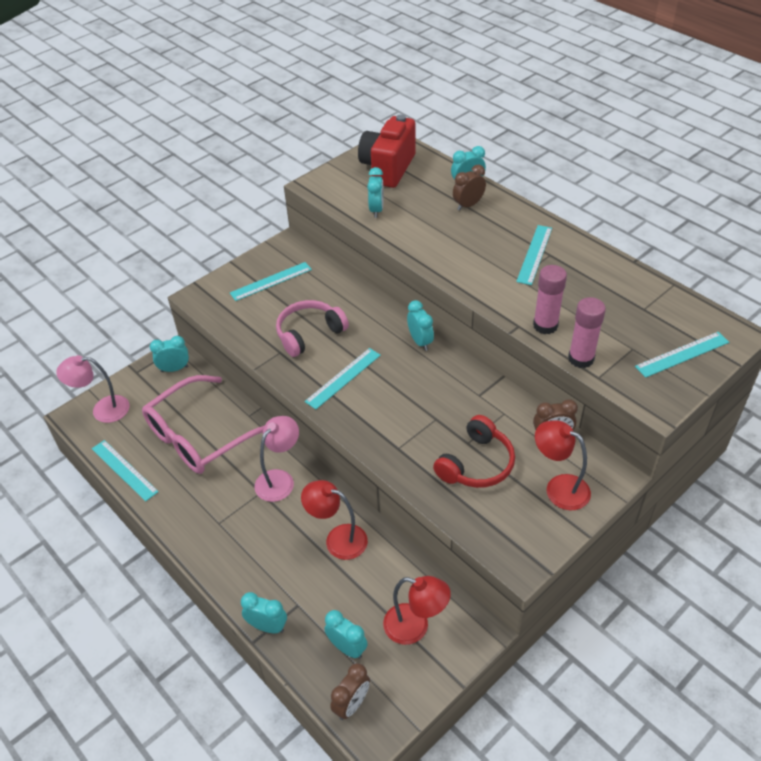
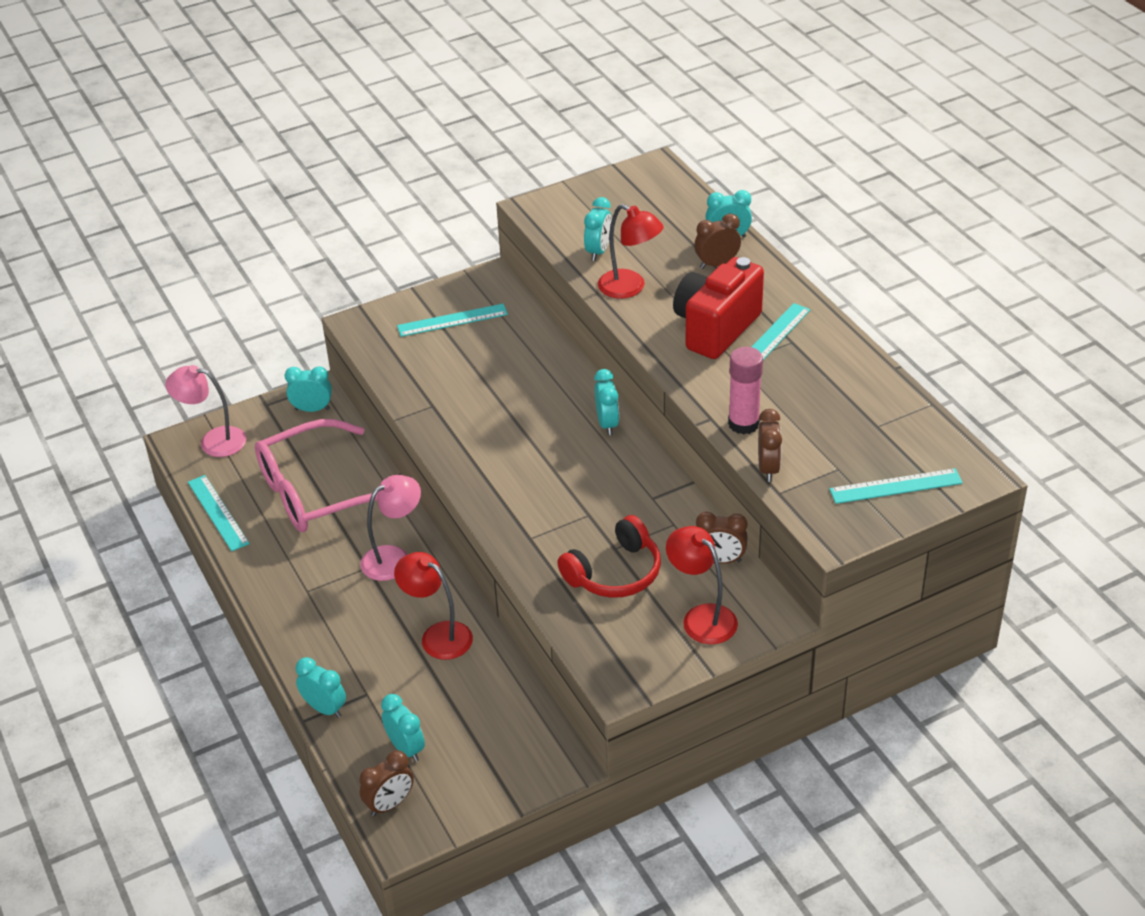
camera: 15 degrees right, 5 degrees down
(309, 334) = (475, 390): pink headphones -> none
(343, 378) = (496, 449): turquoise ruler -> none
(388, 168) = (635, 201): red camera -> red camera (716, 328)
(415, 627) = (491, 744): red lamp -> red lamp (630, 288)
(581, 358) = (768, 469): pink glue stick -> brown clock

